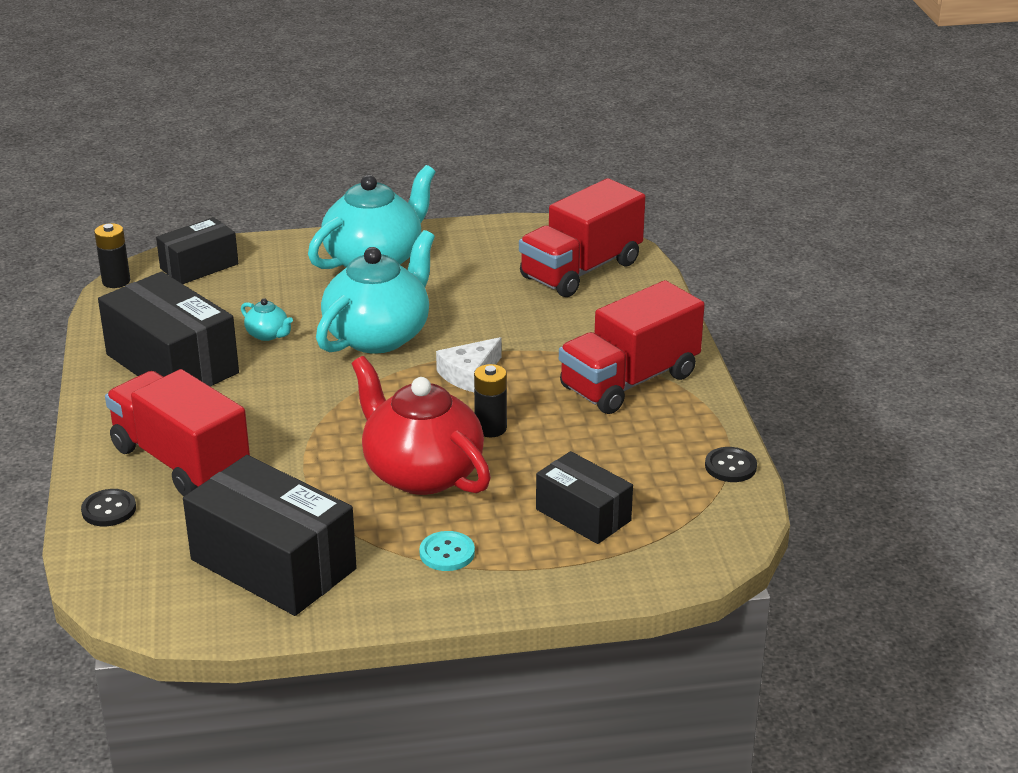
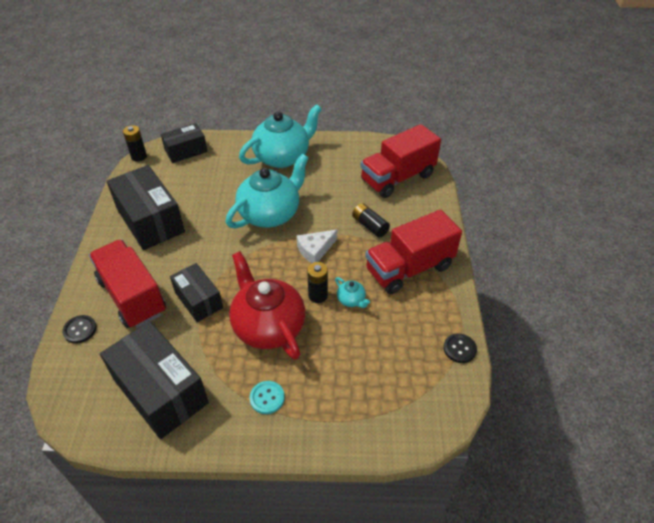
camera: 10 degrees right, 15 degrees up
(268, 334) = (209, 205): turquoise teapot -> turquoise teapot (351, 300)
(551, 335) = (370, 226): none -> black battery
(583, 515) = (358, 377): black box -> black box (198, 300)

